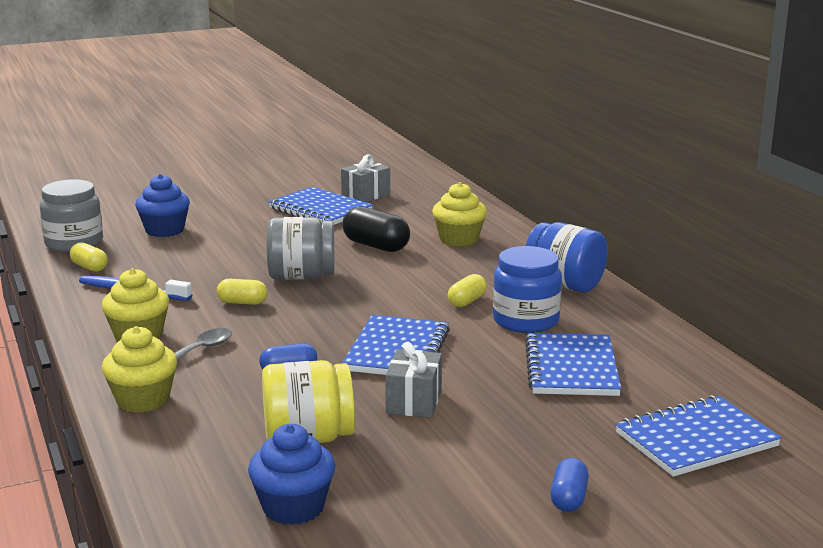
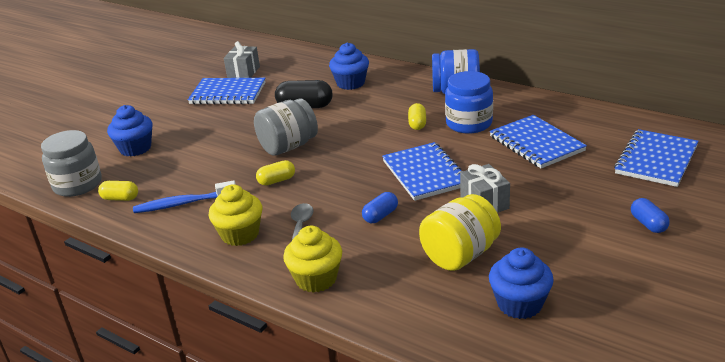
camera: 30 degrees left, 10 degrees up
(459, 239) = (350, 83): yellow cupcake -> blue cupcake

